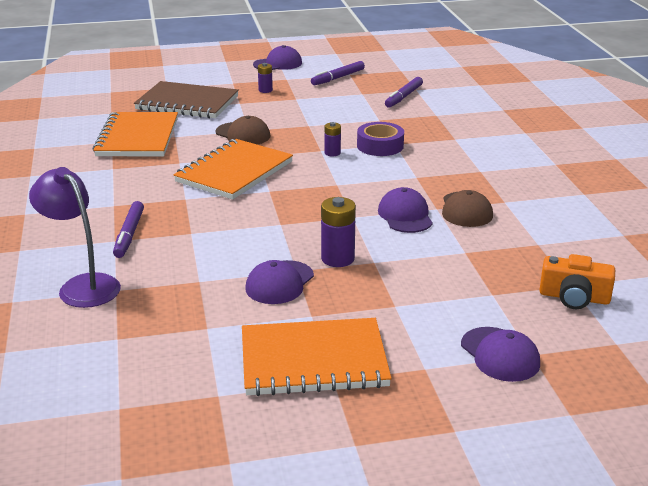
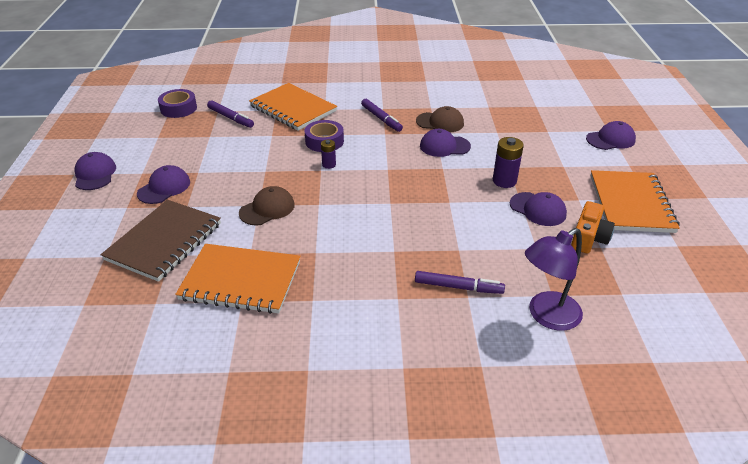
camera: 80 degrees left, 10 degrees up
(234, 172) = (348, 219): orange notebook -> orange notebook (293, 109)
(265, 90) = (164, 188): purple battery -> purple cap
(338, 78) = (162, 144): purple marker -> purple marker (381, 119)
(408, 73) = (178, 108): none -> purple tape
(574, 297) = (549, 107): orange camera -> orange camera (589, 238)

